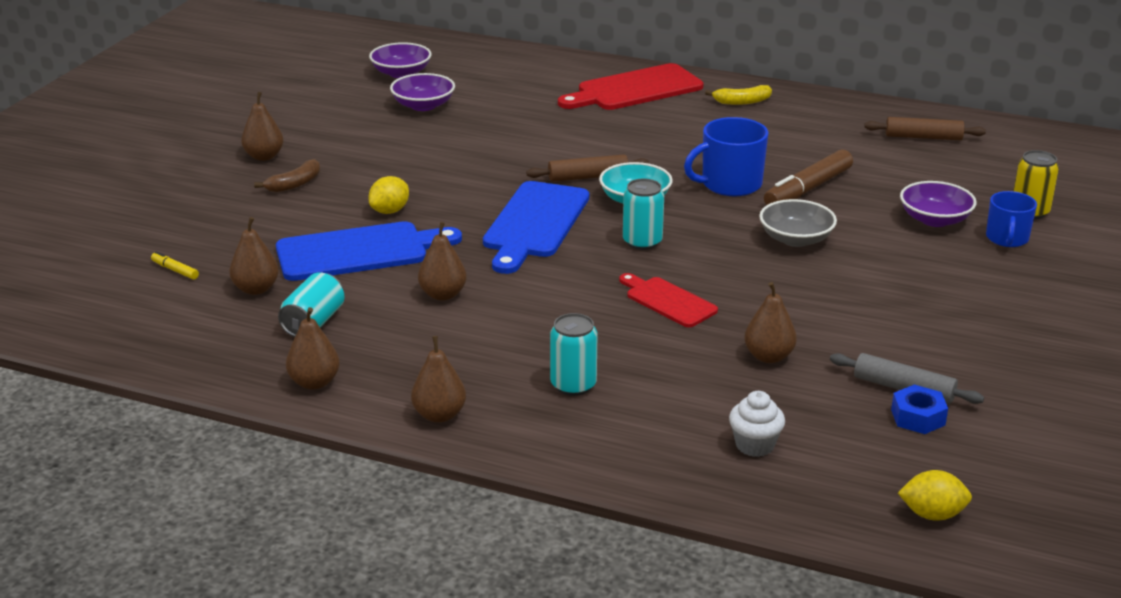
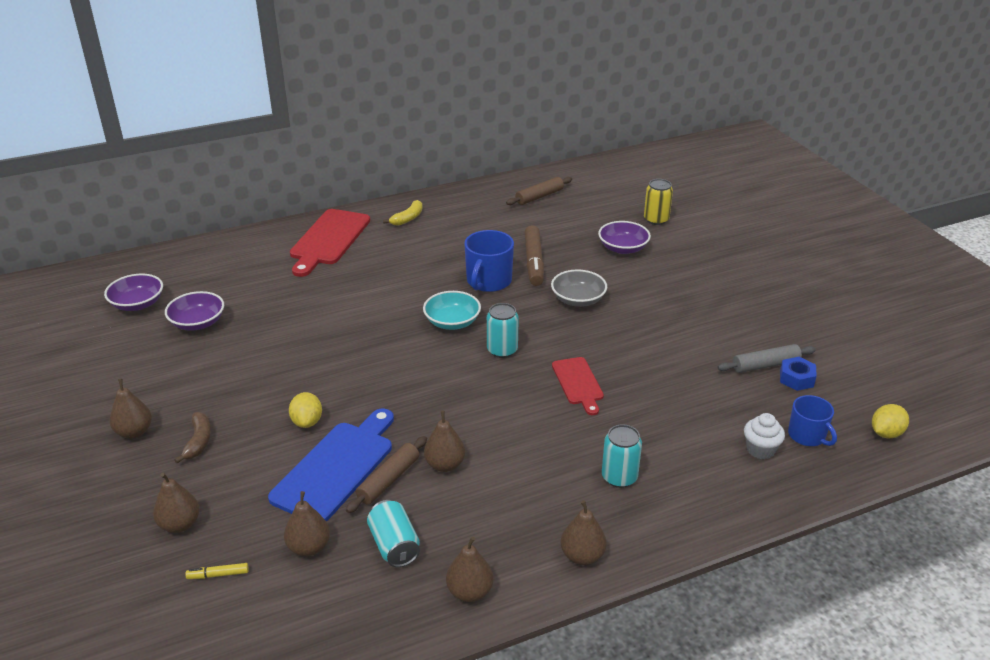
camera: 45 degrees left, 5 degrees up
(534, 224) = (419, 375): blue cutting board -> none
(588, 177) = (398, 321): brown rolling pin -> brown rolling pin (388, 480)
(668, 301) = (578, 383): red cutting board -> red cutting board turned 105 degrees counterclockwise
(768, 356) = (681, 387): brown pear -> brown pear (180, 524)
(1007, 238) = (671, 242): blue mug -> blue mug (807, 436)

